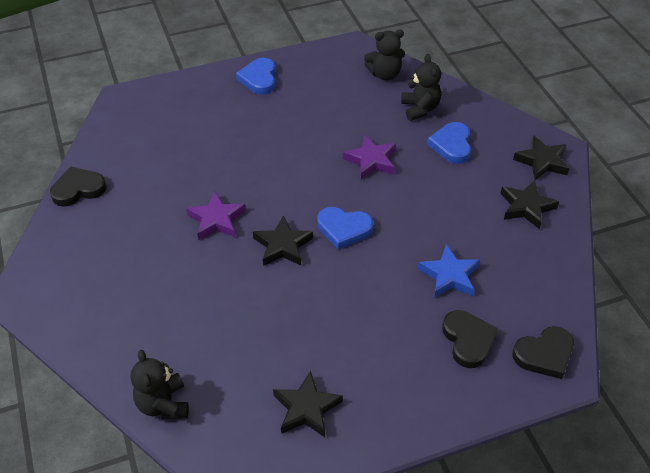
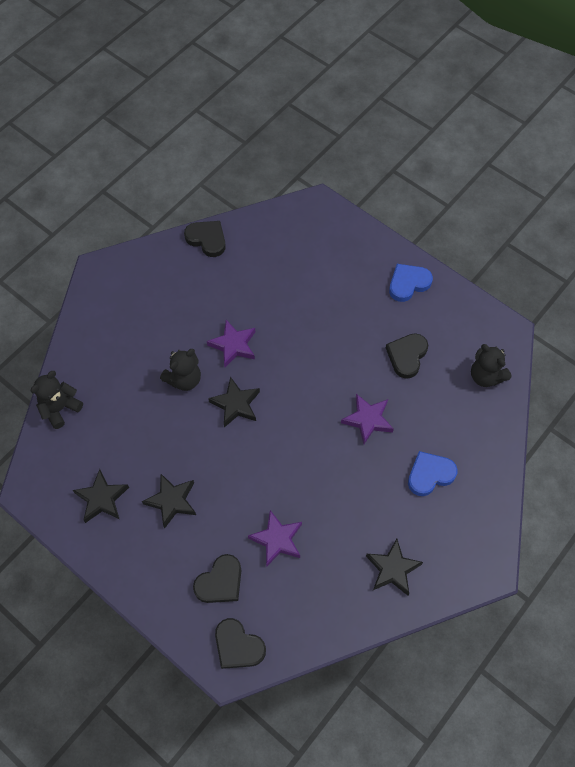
camera: 60 degrees right, 15 degrees up
(328, 110) = (407, 356): none -> black heart
(344, 229) = (279, 438): blue heart -> none
(420, 109) = (459, 427): black teddy bear -> black teddy bear (184, 379)
(449, 275) = (277, 539): blue star -> purple star
(542, 161) = (460, 560): black star -> black star (172, 501)

